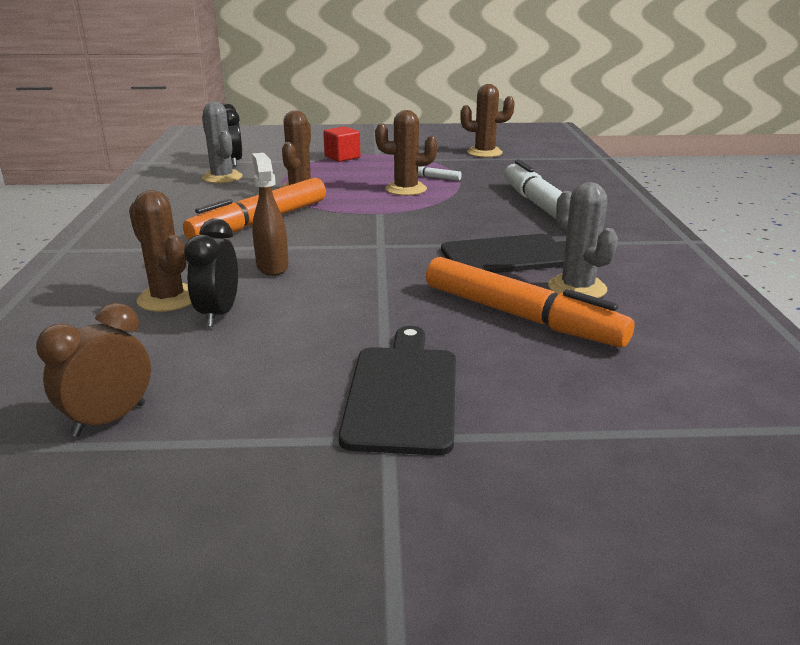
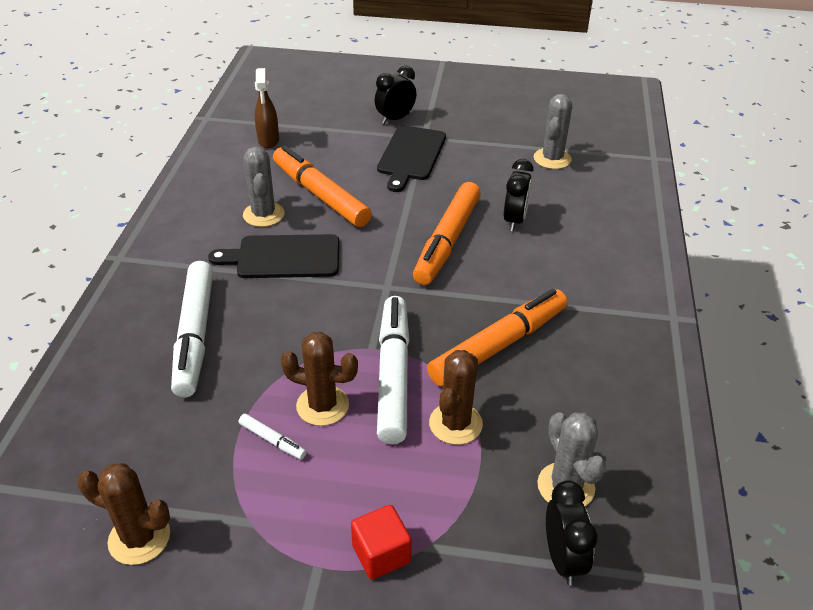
camera: 170 degrees left, 15 degrees up
(109, 420) = (552, 159): brown clock -> grey cactus
(168, 299) = (554, 240): brown cactus -> none
(272, 267) = (482, 267): brown spray bottle -> brown spray bottle (268, 141)
(317, 285) = (447, 241): none -> orange marker
(355, 203) = (393, 375): none -> white marker
(472, 481) = (395, 119): none -> black clock

